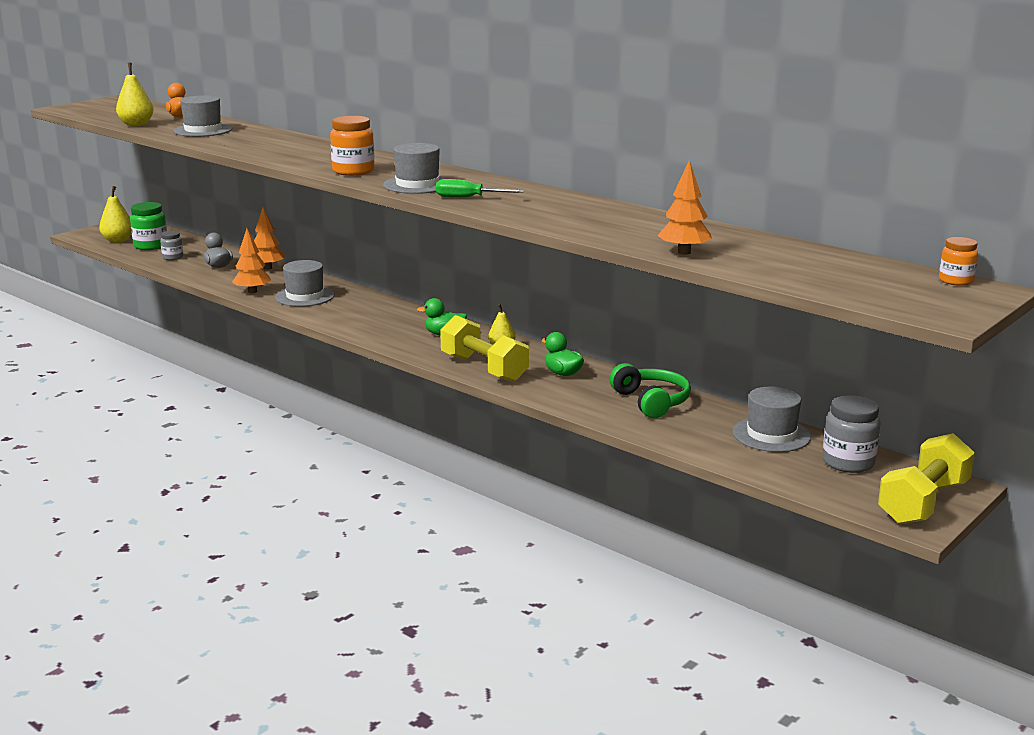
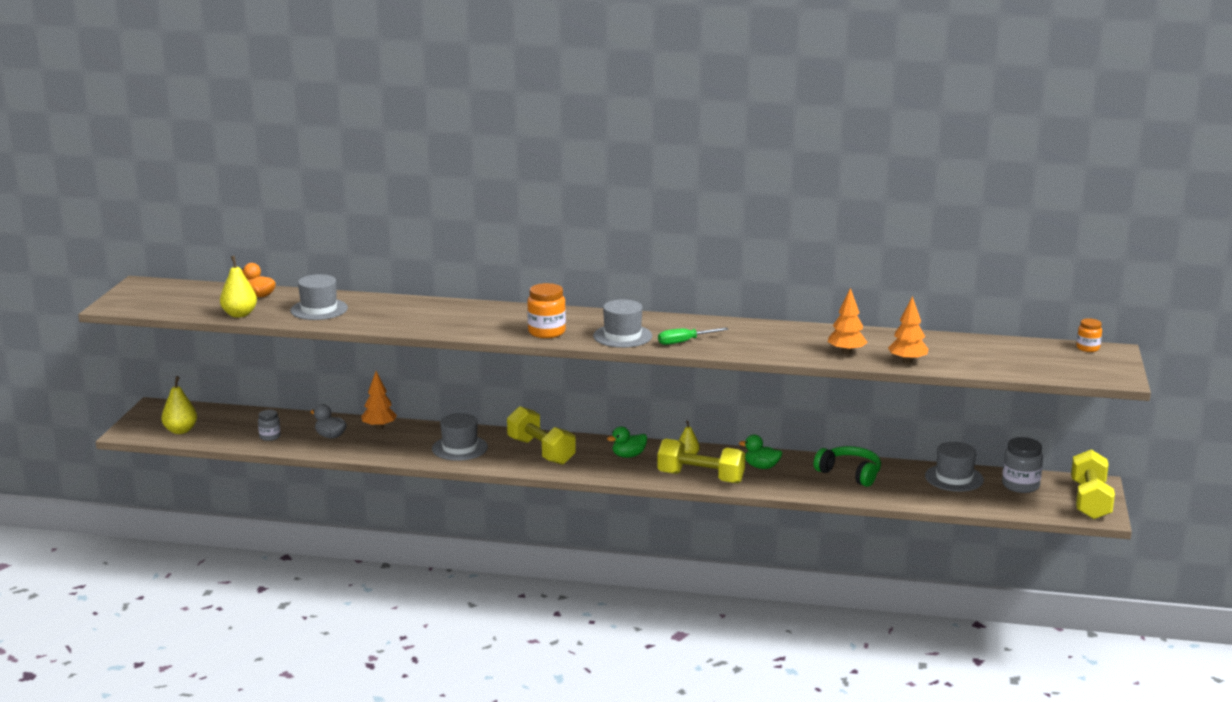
camera: 30 degrees left, 0 degrees up
(151, 246) = (225, 429): green jar -> none
(252, 291) = (406, 454): orange tree -> orange tree (846, 352)
(370, 314) = (541, 451): none -> yellow dumbbell

